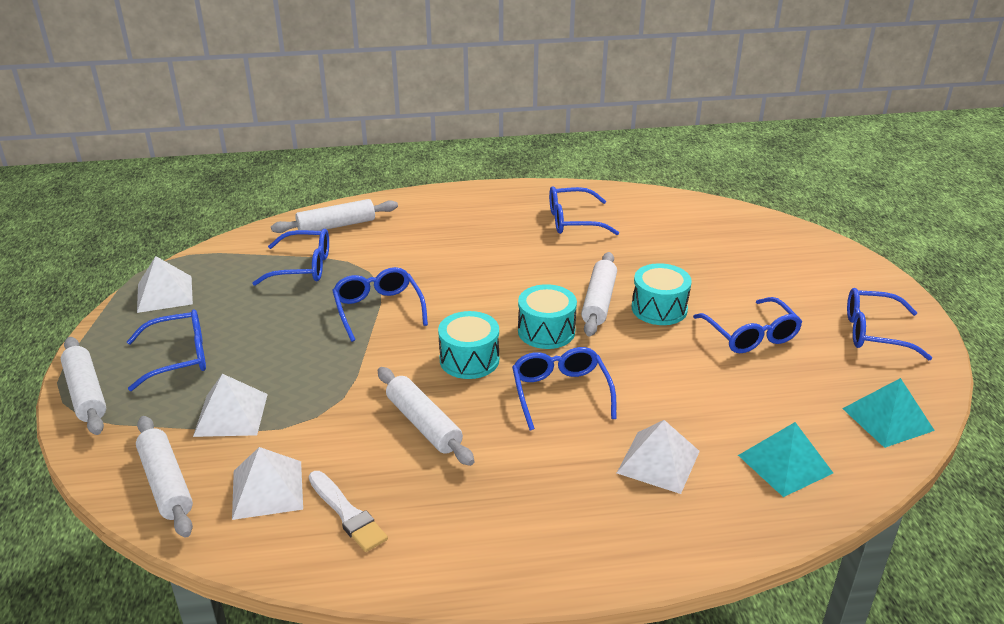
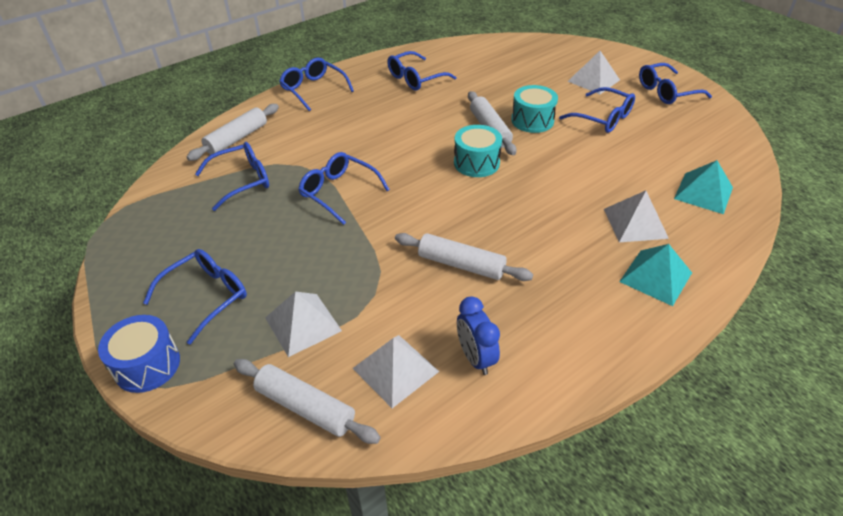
camera: 30 degrees left, 10 degrees up
(86, 393) = (147, 365): white rolling pin -> blue drum
(164, 294) = (136, 248): white pyramid -> white pyramid (593, 80)
(347, 513) = (475, 358): white brush -> blue clock
(469, 360) = (445, 204): turquoise drum -> none
(560, 392) = (529, 202): blue glasses -> blue glasses (313, 89)
(887, 419) = (725, 142): turquoise pyramid -> turquoise pyramid (655, 277)

